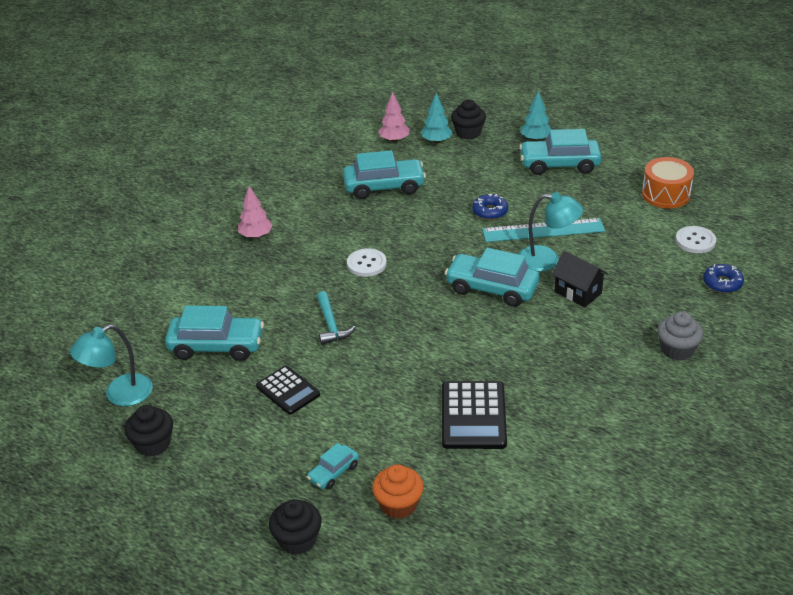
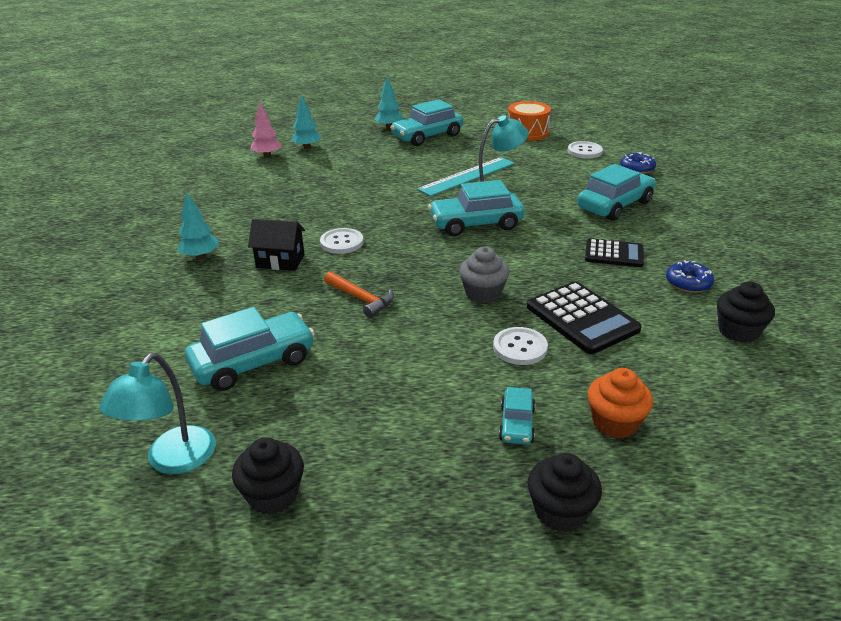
camera: 35 degrees left, 5 degrees down
(256, 235) = (200, 256): pink tree -> turquoise tree
(288, 390) = (380, 371): black calculator -> black calculator (614, 254)
(331, 324) = (361, 299): turquoise hammer -> orange hammer
(384, 187) = (294, 186): turquoise car -> turquoise car (614, 205)
(399, 418) = (520, 347): none -> white button
(468, 133) = (328, 136): black cupcake -> black cupcake (738, 331)
(490, 211) = (409, 177): blue donut -> blue donut (688, 283)
(578, 292) = (546, 205): black house -> black house (280, 261)
(677, 350) = (666, 215): grey cupcake -> grey cupcake (483, 293)

